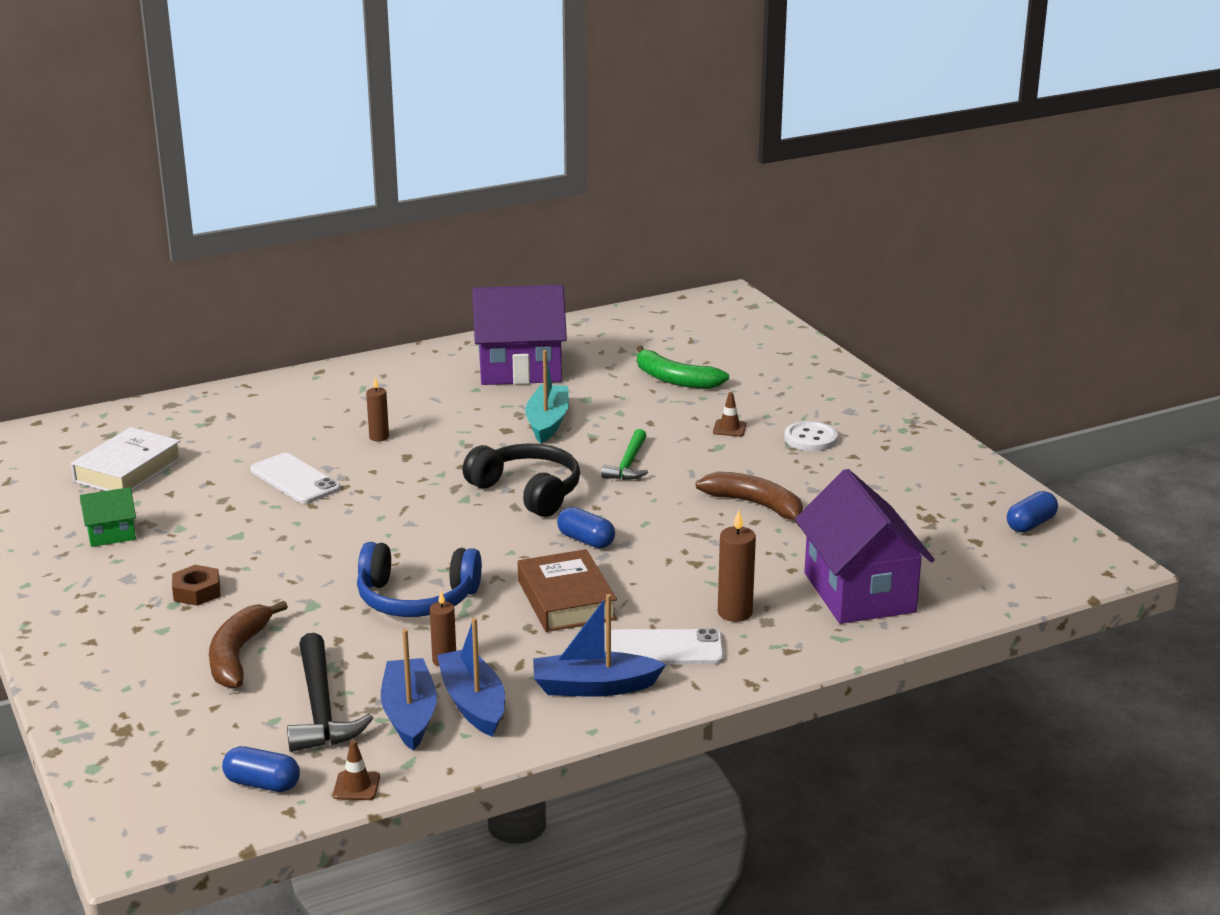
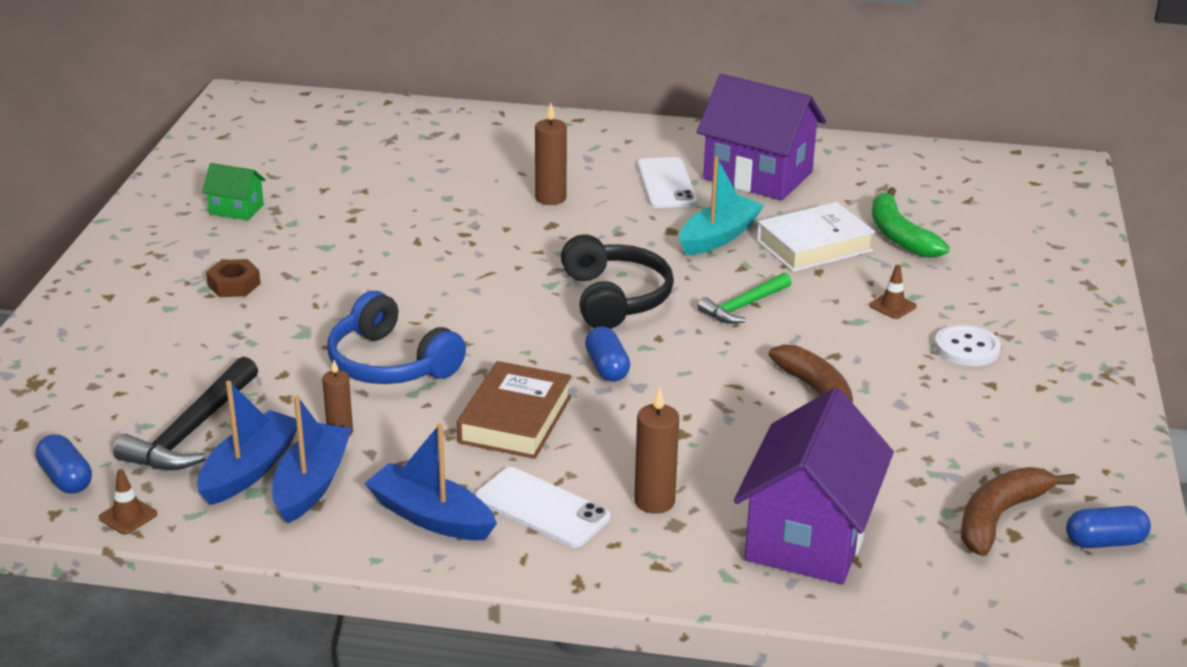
camera: 35 degrees right, 5 degrees up
(128, 470) = (318, 158): white book -> white book (814, 246)
(238, 655) = (192, 355): brown banana -> brown banana (999, 517)
(295, 479) = (433, 213): white phone -> white phone (666, 184)
(379, 437) = (550, 198): brown candle -> brown candle, size x1.50

